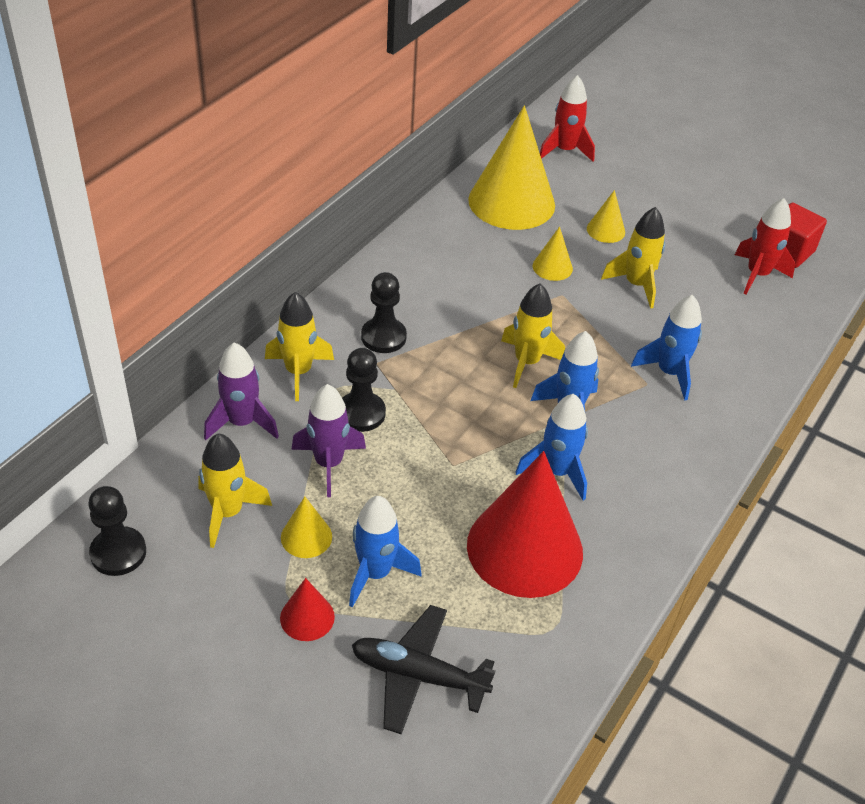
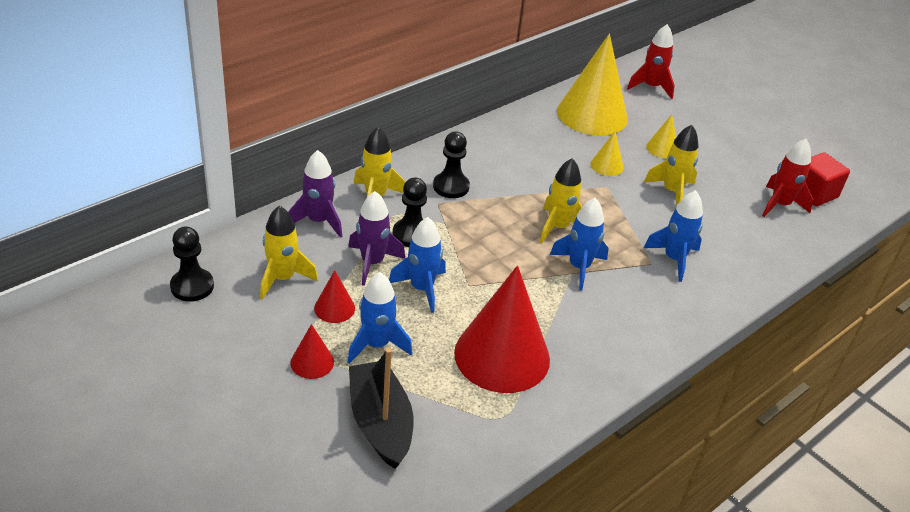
camera: 15 degrees right, 5 degrees down
(306, 537) = (334, 308): yellow cone -> red cone
(418, 675) = (380, 423): black plane -> black boat
(557, 472) = (550, 308): blue rocket -> blue rocket (421, 288)

